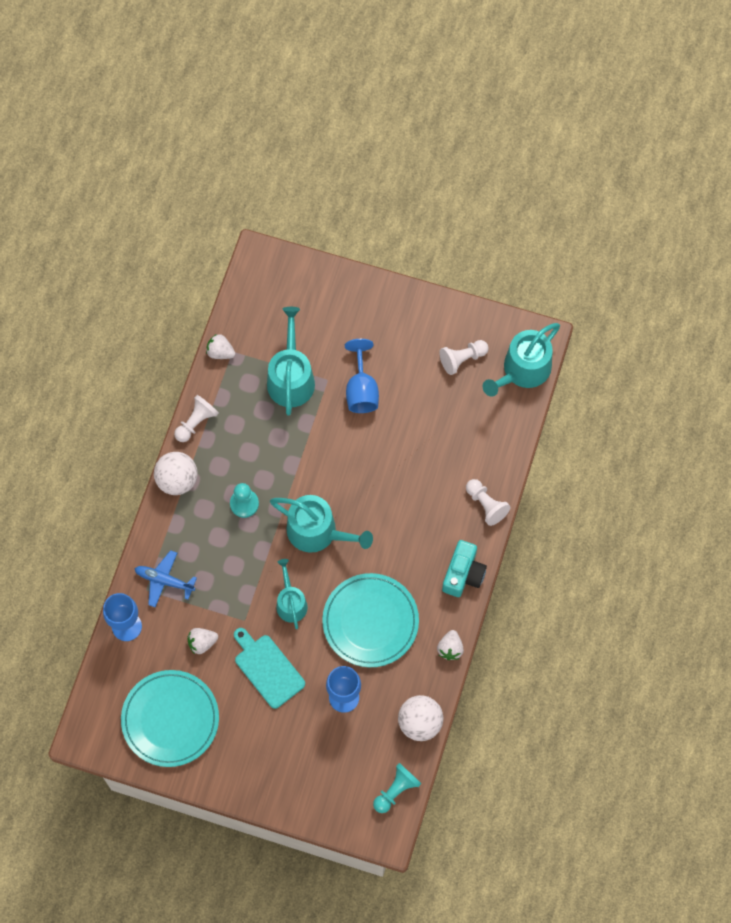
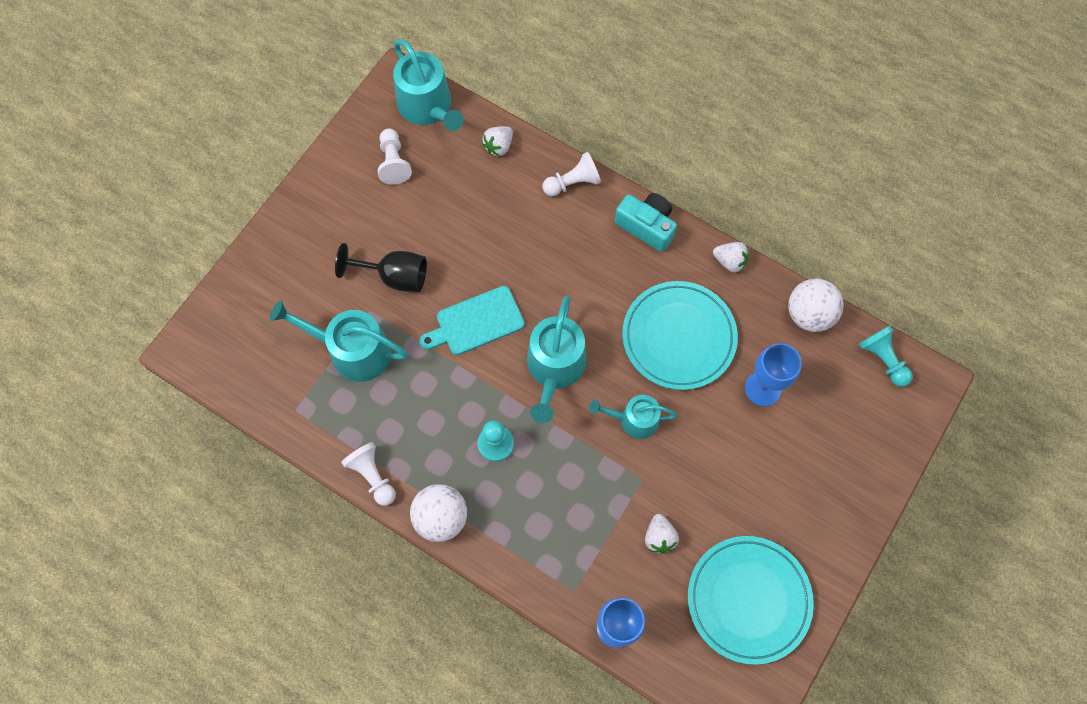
camera: 75 degrees left, 0 degrees up
(164, 580) = (568, 565): blue plane -> none
(220, 352) = (290, 425): white strawberry -> white strawberry (499, 146)
(267, 668) = (709, 466): turquoise cutting board -> turquoise cutting board (476, 322)
(317, 532) = (555, 368): turquoise watering can -> turquoise watering can turned 150 degrees clockwise
(361, 390) = (394, 276): blue goblet -> black goblet

